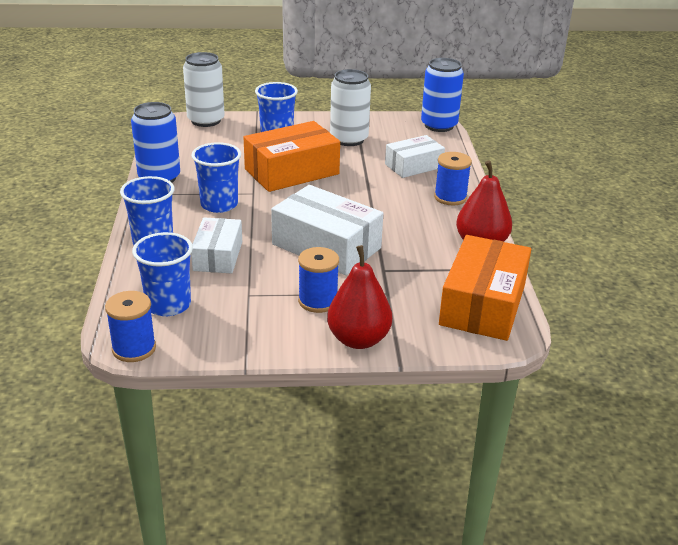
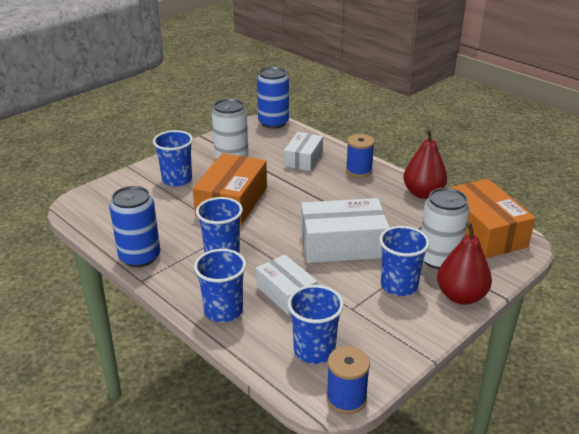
camera: 40 degrees left, 0 degrees up
(206, 120) = (99, 192): white can -> white can (438, 259)
(318, 301) = (399, 285): blue spool -> blue cup

